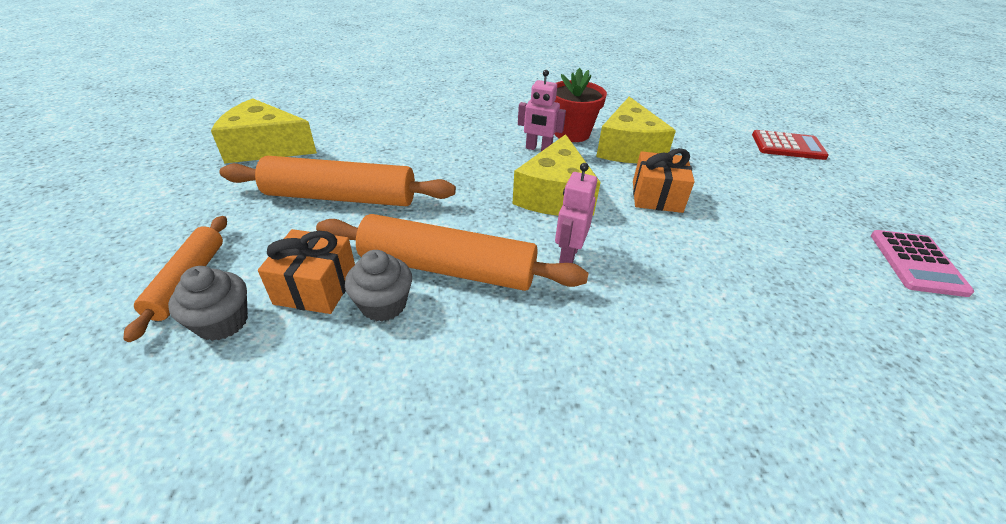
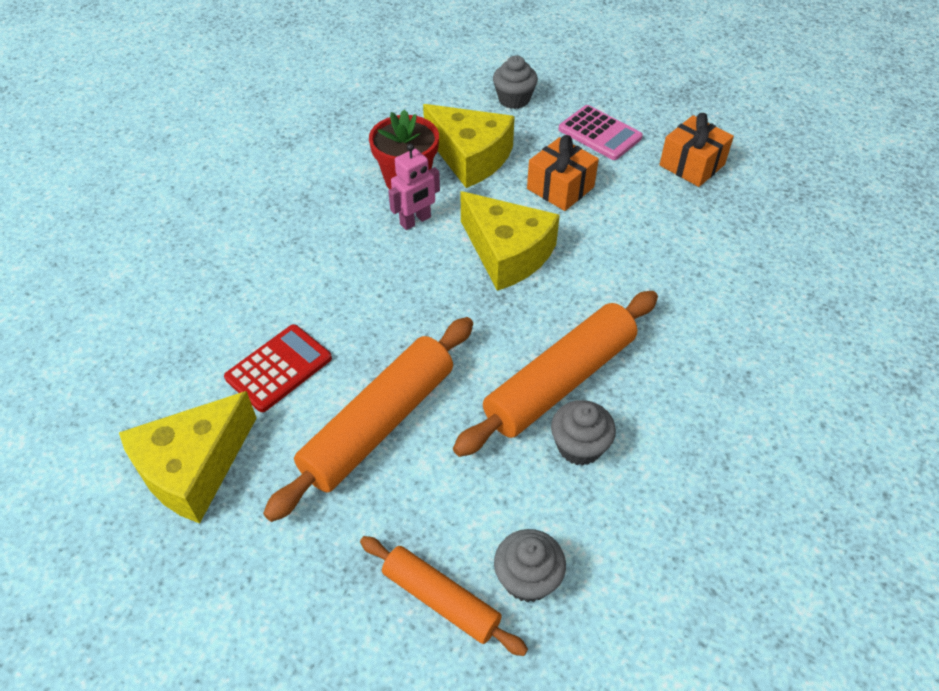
camera: 55 degrees left, 10 degrees up
(316, 287) = (523, 490): orange gift -> orange gift (692, 165)
(568, 255) = (597, 291): pink robot -> none
(714, 145) = (514, 99): none -> grey cupcake
(788, 146) = (552, 57): red calculator -> red calculator (279, 368)
(916, 263) = (732, 111): pink calculator -> pink calculator (599, 133)

